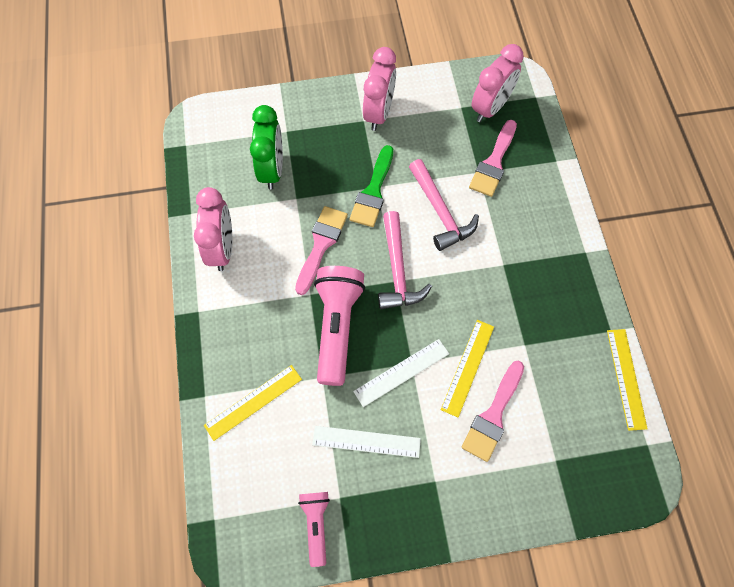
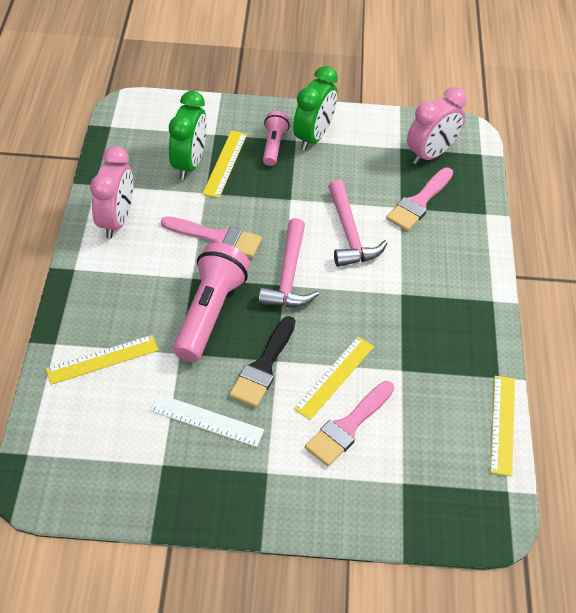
camera: 10 degrees right, 15 degrees down
(305, 162) = (225, 163): none -> yellow ruler
(316, 525) = (130, 483): pink flashlight -> pink flashlight (273, 145)
(321, 245) = (217, 237): pink brush -> pink brush turned 75 degrees clockwise
(373, 191) = (285, 202): green brush -> none
(379, 113) = (313, 137): pink clock -> green clock
(401, 372) = (263, 367): white ruler -> black brush

